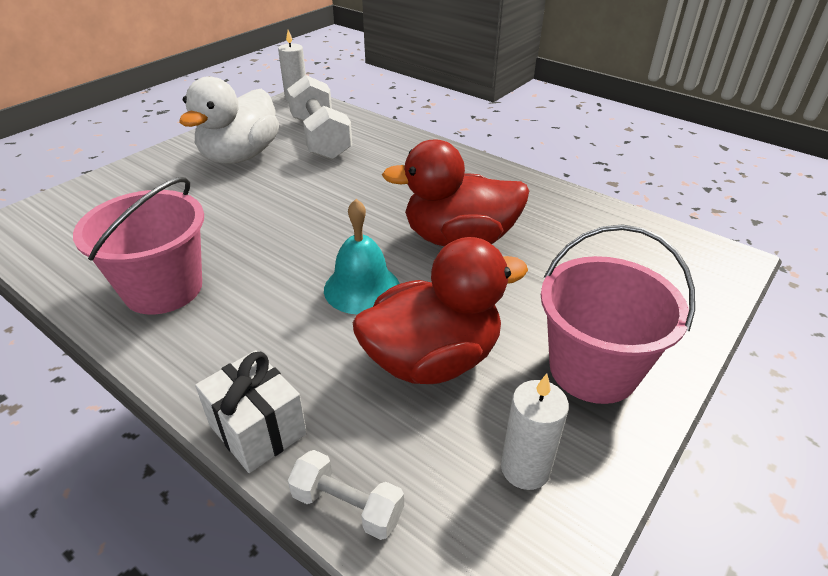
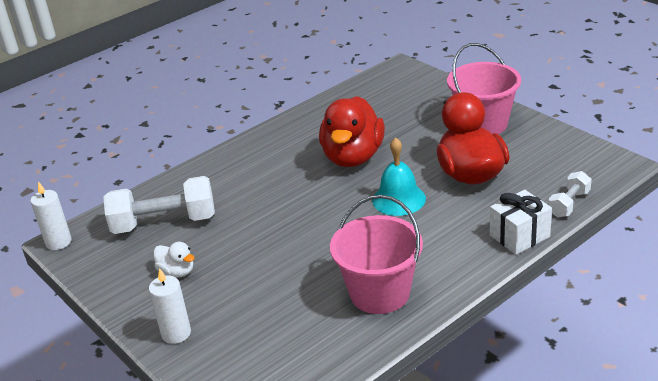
camera: 75 degrees left, 5 degrees down
(240, 156) = (177, 272): white duck -> white duck, size x0.46
(525, 468) = (547, 151): white candle -> white candle (176, 333)

